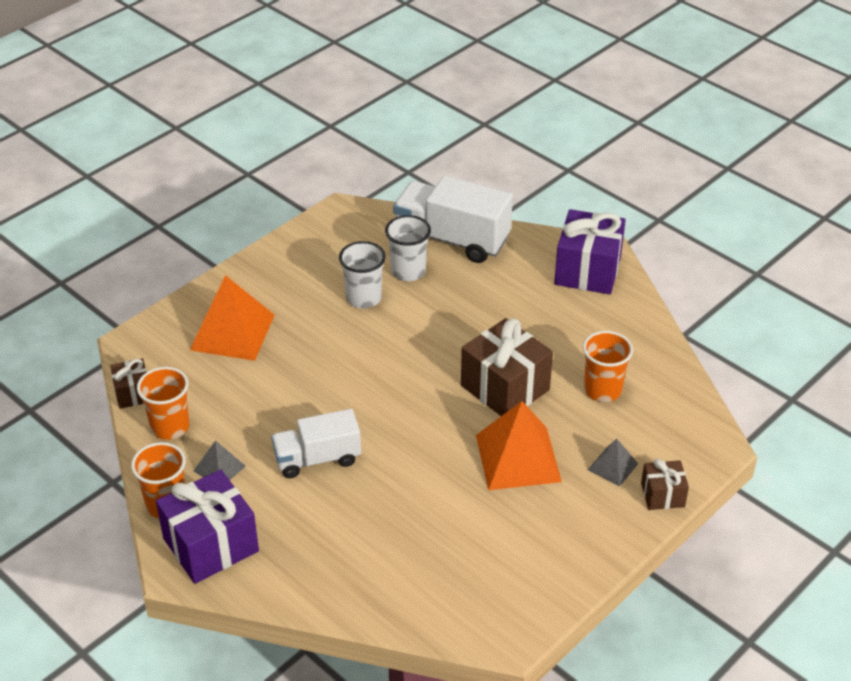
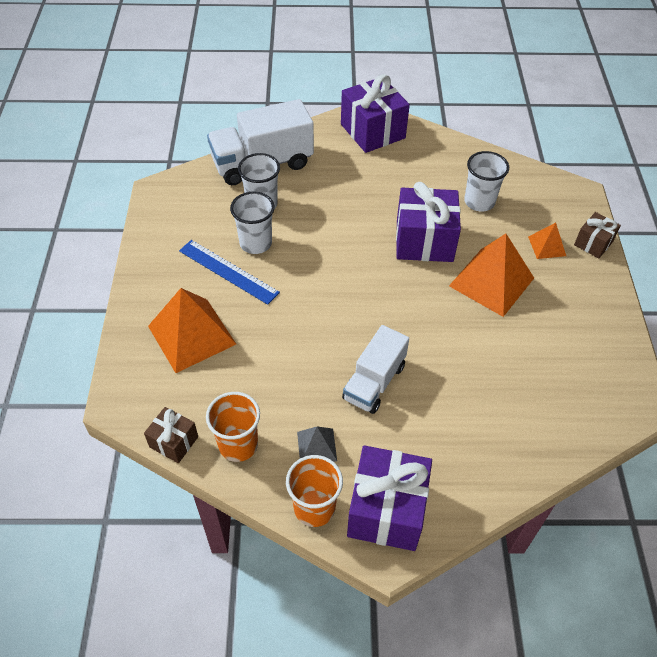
camera: 45 degrees left, 10 degrees up
(316, 305) = (228, 271): none -> blue ruler
(505, 388) = (424, 241): brown gift -> purple gift
(602, 390) = (479, 202): orange cup -> white cup
(612, 466) = (547, 246): grey pyramid -> orange pyramid

